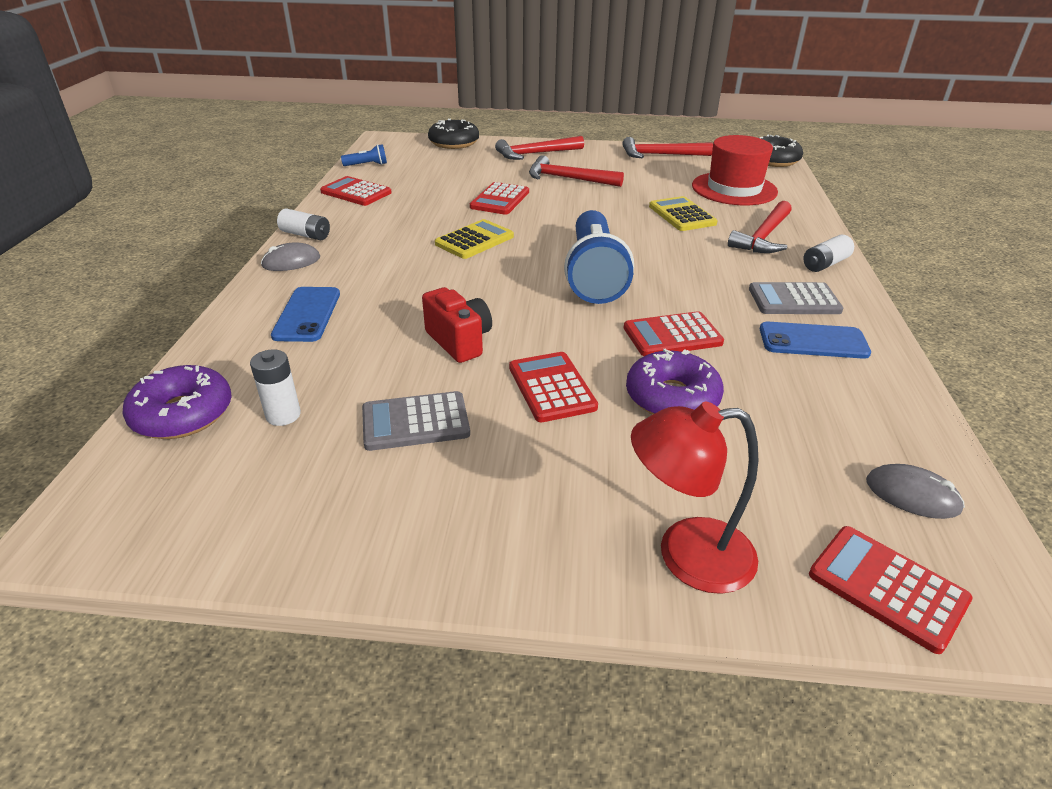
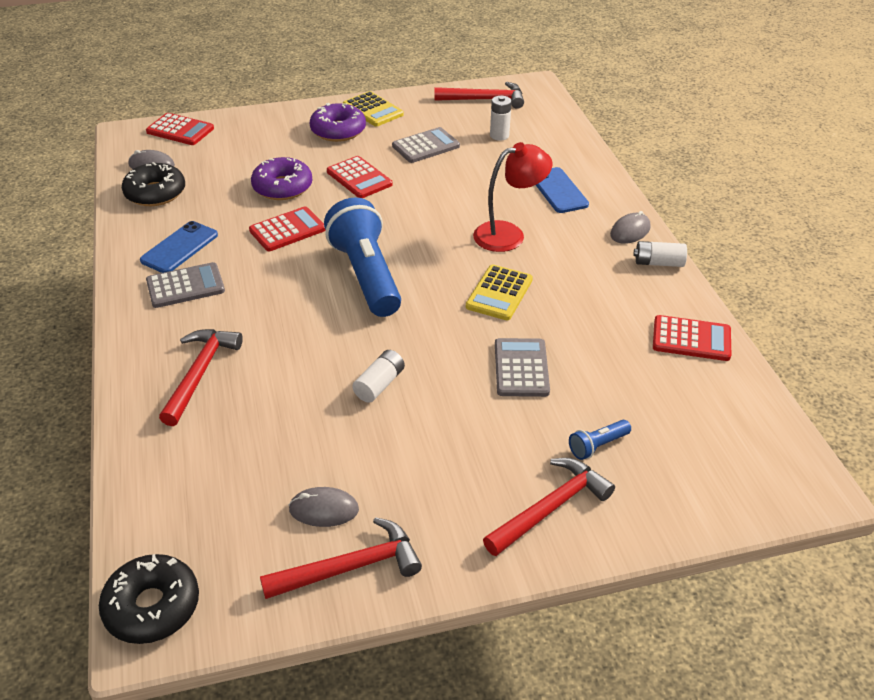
camera: 160 degrees right, 5 degrees up
(183, 414) = (551, 126): purple donut -> purple donut (338, 131)
(367, 165) = (747, 402): blue flashlight -> blue flashlight (597, 446)
(454, 143) = (700, 509): black donut -> black donut (155, 193)
(459, 341) = (436, 194): red camera -> none
(500, 200) = (521, 368): red calculator -> grey calculator
(568, 179) = (465, 442): red hammer -> red hammer (485, 100)
(671, 171) = (324, 509): none -> grey mouse
(681, 215) = (296, 393): yellow calculator -> yellow calculator (373, 110)
(686, 555) = (268, 124): red lamp -> red lamp (509, 234)
(734, 189) = (227, 479): red hat -> none
(813, 341) = (179, 248): blue phone -> blue phone turned 45 degrees counterclockwise
(825, 264) = (142, 342): white battery -> white battery (379, 384)

